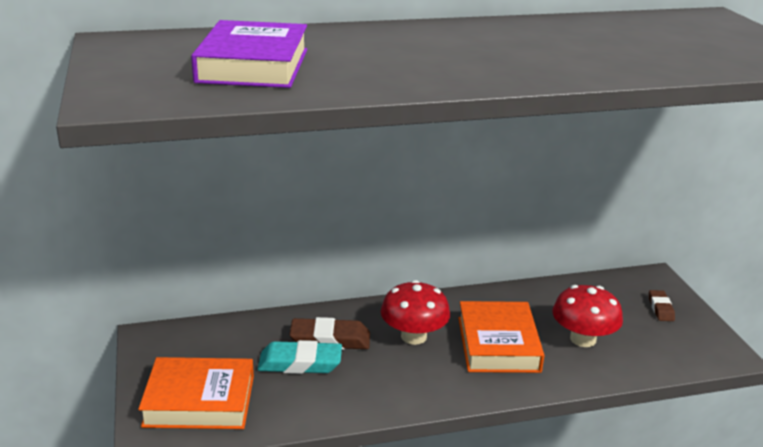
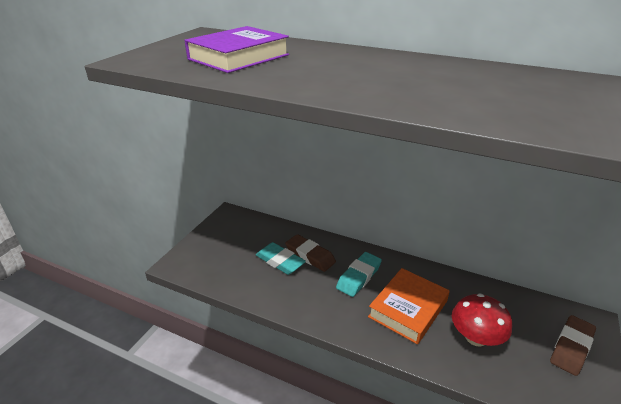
camera: 40 degrees right, 5 degrees up
(199, 401) = (213, 257): orange book -> none
(413, 336) = (359, 277): red mushroom -> turquoise eraser
(660, 308) = (571, 348): brown eraser -> brown eraser, size x1.71

